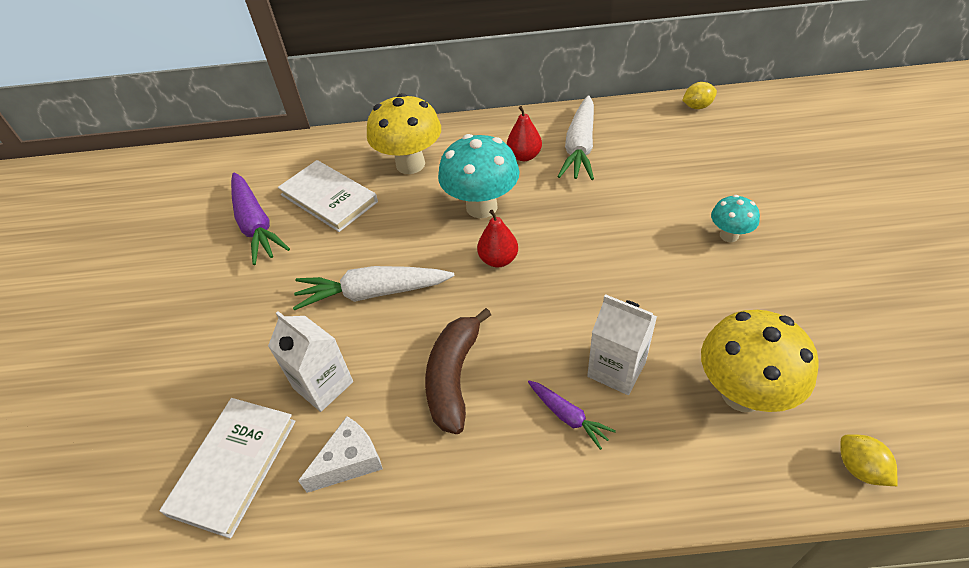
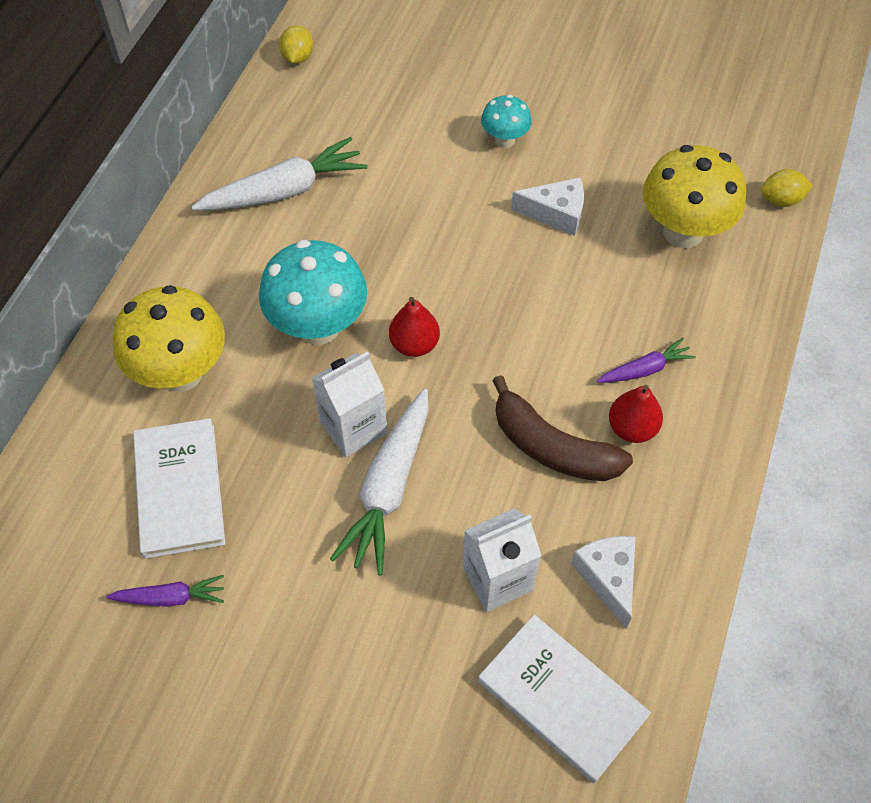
camera: 70 degrees left, 10 degrees up
(256, 225) = (171, 597): purple carrot -> purple carrot, size x0.53
(329, 198) = (180, 490): white book -> white book turned 75 degrees counterclockwise
(524, 156) = (259, 249): red pear -> red pear (632, 428)
(580, 147) = (285, 190): white carrot -> white carrot turned 60 degrees counterclockwise
(616, 369) = (613, 308): white carton -> white carton (353, 427)
(684, 294) = (556, 213): none -> white cheese

